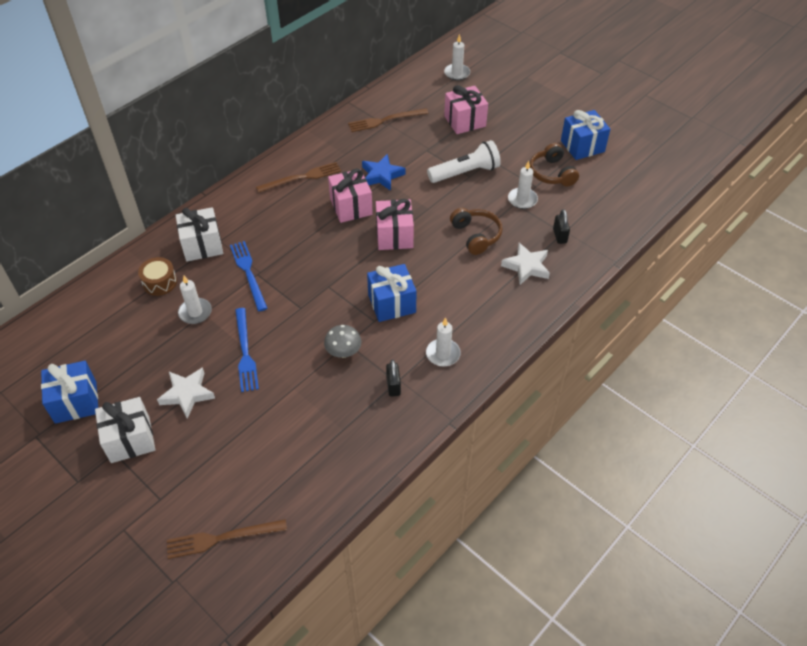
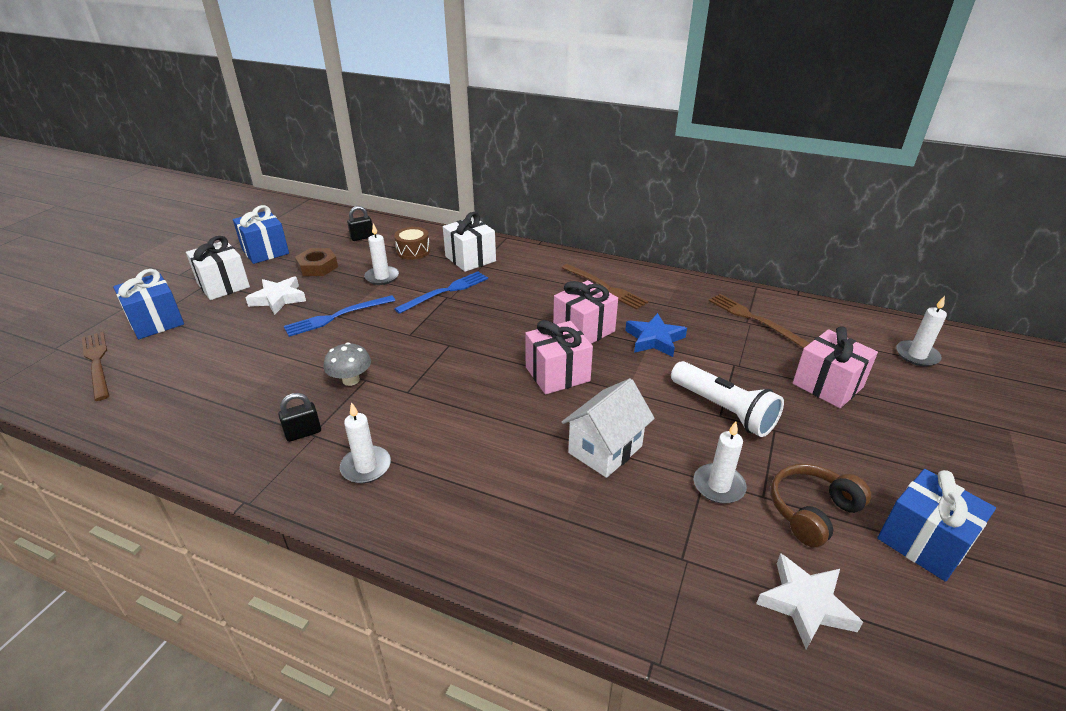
camera: 70 degrees right, 15 degrees down
(142, 359) = (317, 267): none -> brown nut
(391, 303) = (440, 399): blue gift -> blue gift (156, 322)
(476, 235) = (605, 449): brown headphones -> white house
(526, 266) = (574, 524): white star -> white star (805, 604)
(559, 236) = (670, 555): black padlock -> black padlock (362, 237)

